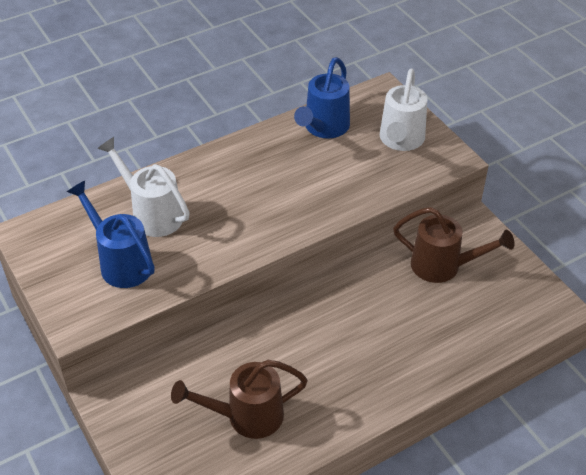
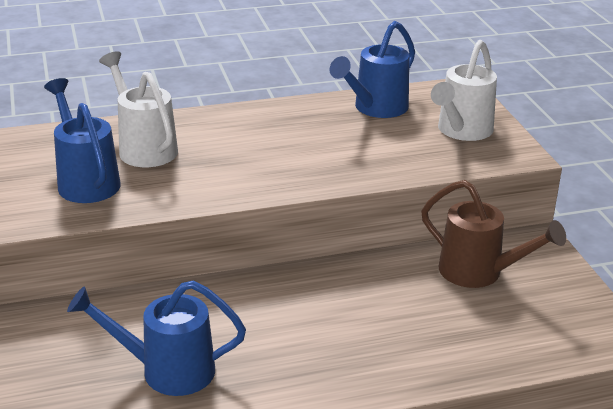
camera: 15 degrees right, 15 degrees down
(246, 416) = (167, 370): brown watering can -> blue watering can

